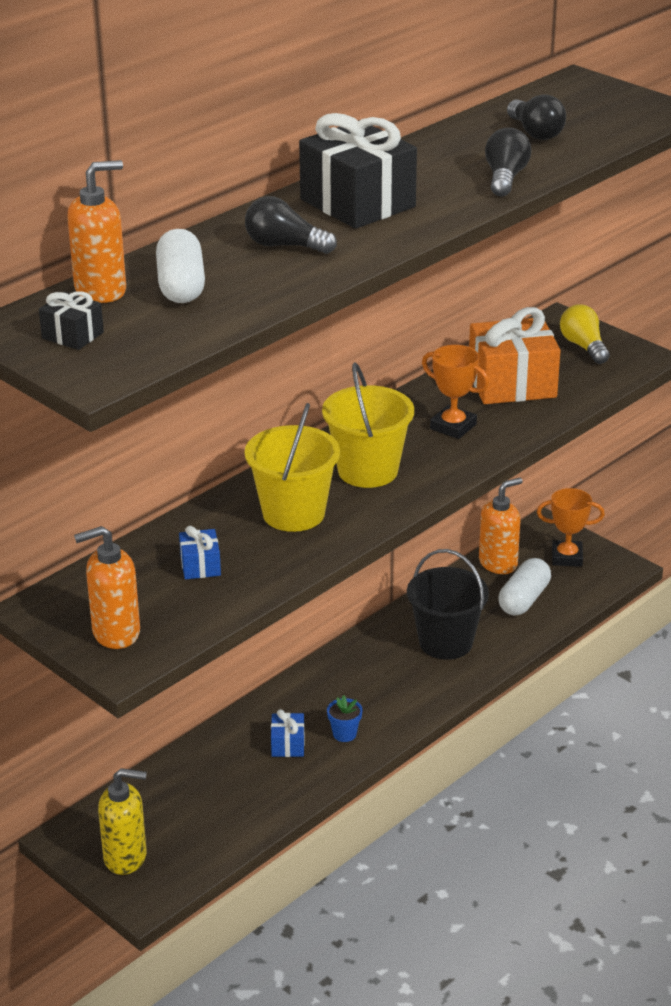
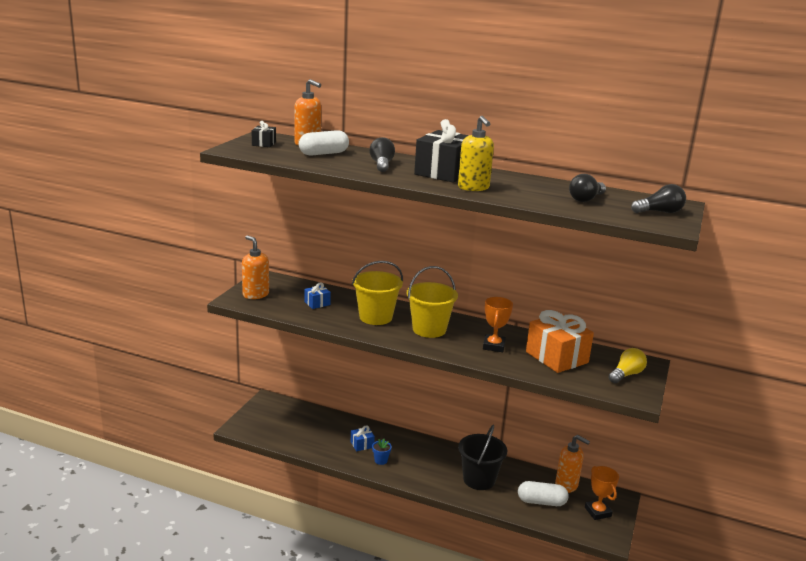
camera: 65 degrees right, 10 degrees down
(126, 857) = (261, 417): yellow soap dispenser -> yellow soap dispenser (473, 188)
(505, 178) = (514, 197): black light bulb -> black light bulb (659, 212)

